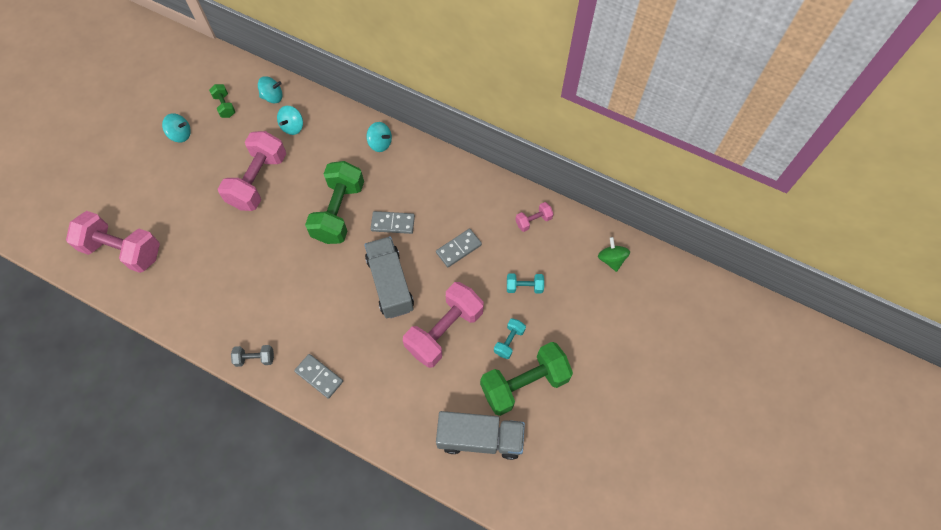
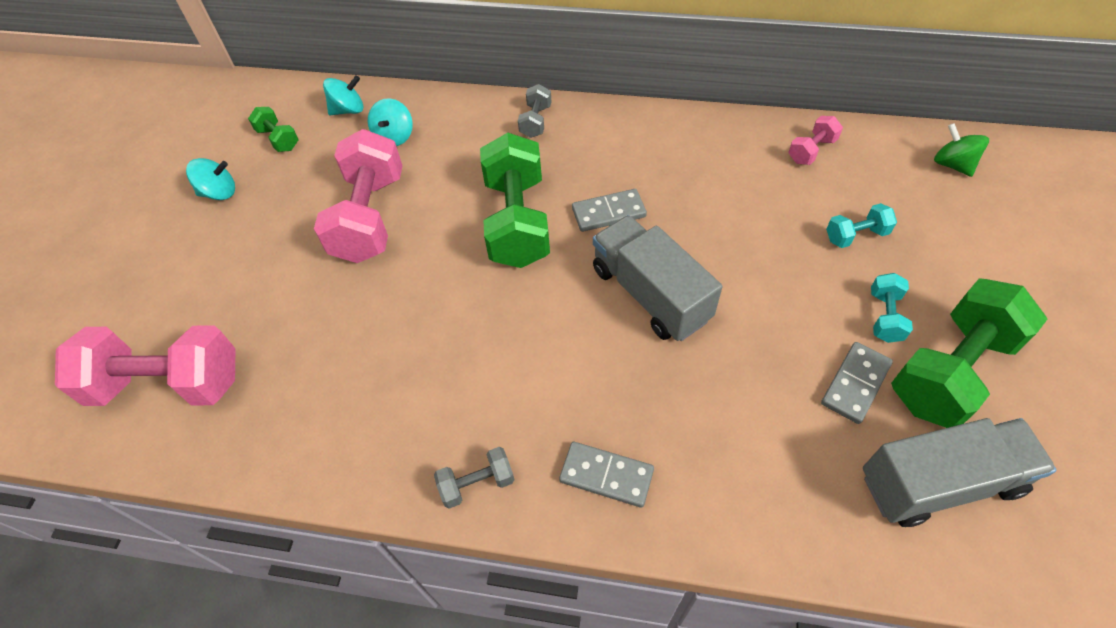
camera: 15 degrees left, 10 degrees down
(380, 143) = (535, 121): turquoise spinning top -> grey dumbbell
(444, 331) = (775, 334): pink dumbbell -> none
(459, 249) = (727, 216): grey domino -> grey domino (855, 384)

